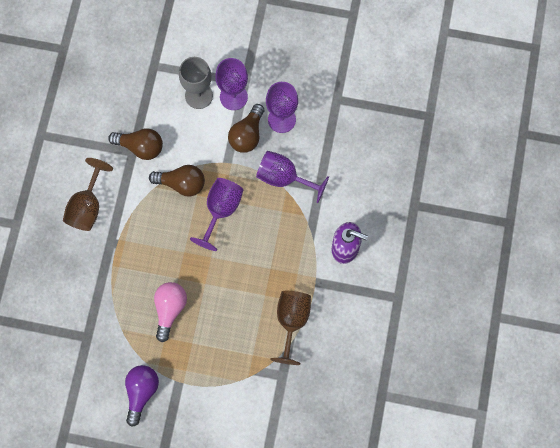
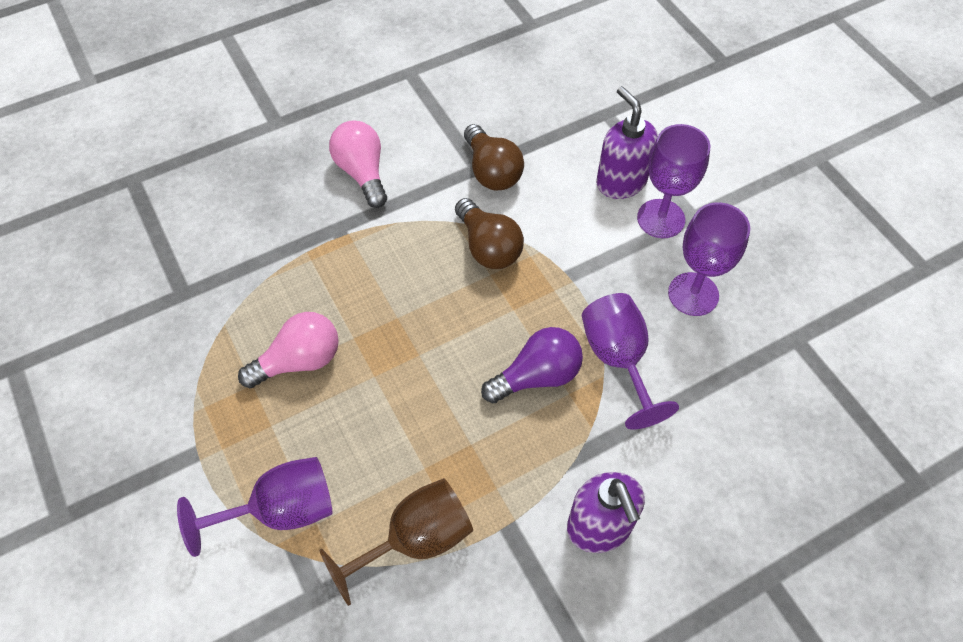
camera: 50 degrees right, 15 degrees down
(87, 206) = (362, 173): brown goblet -> pink light bulb
(141, 392) = (146, 415): purple light bulb -> purple light bulb (537, 376)
(199, 95) = (620, 182): grey goblet -> purple soap dispenser
(221, 210) = (496, 317): purple goblet -> purple goblet (281, 510)
(247, 135) = (629, 270): brown light bulb -> none

